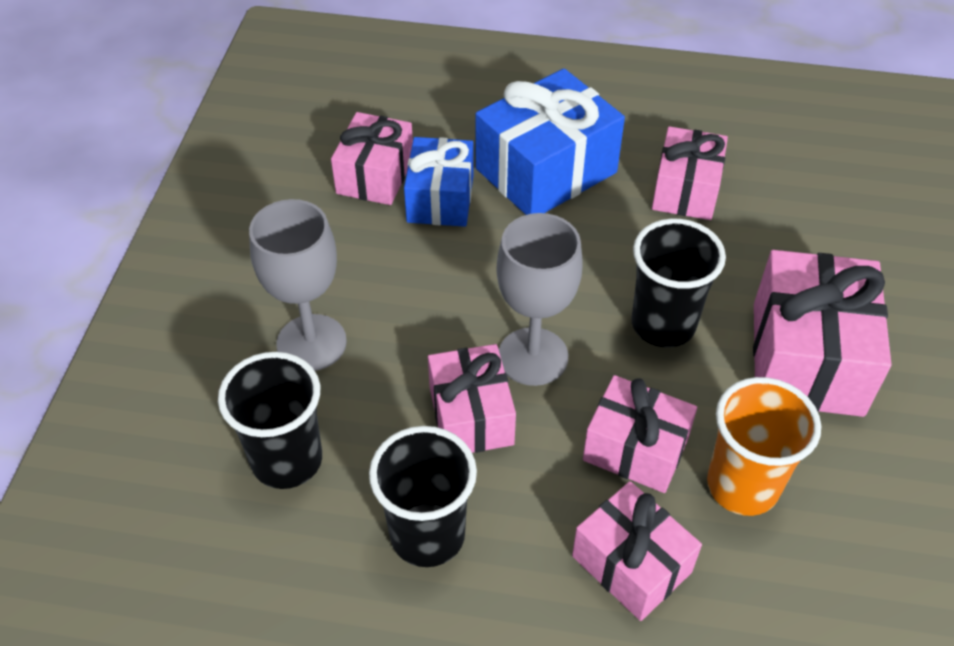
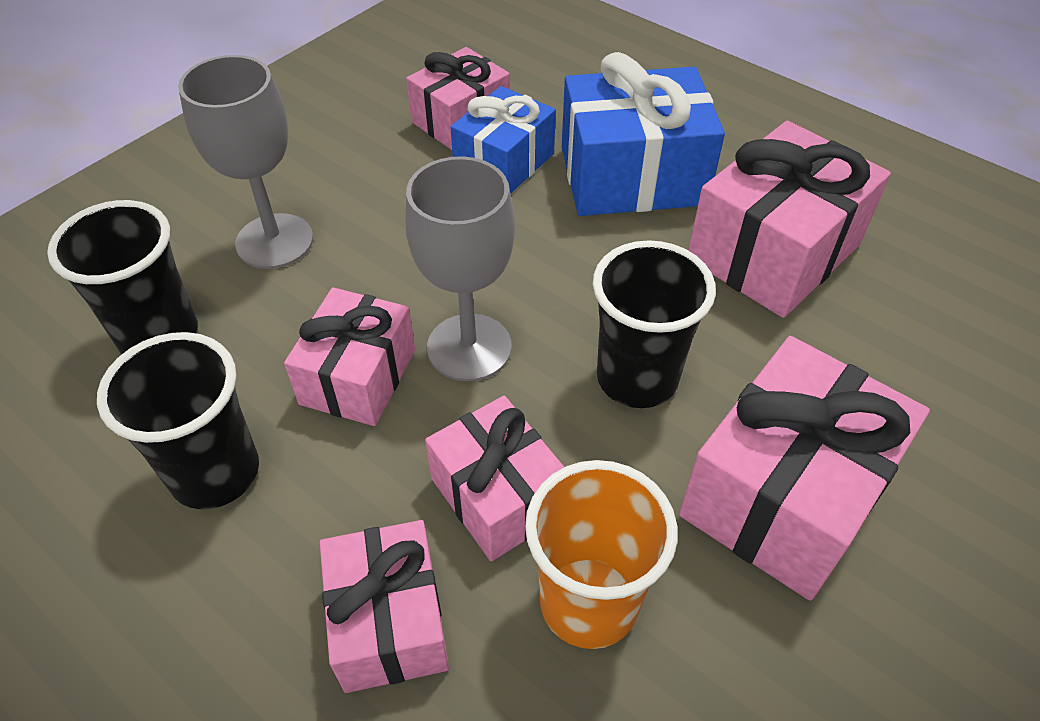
camera: 30 degrees right, 0 degrees up
(686, 190) = (773, 252): pink gift -> pink gift, size x1.57

